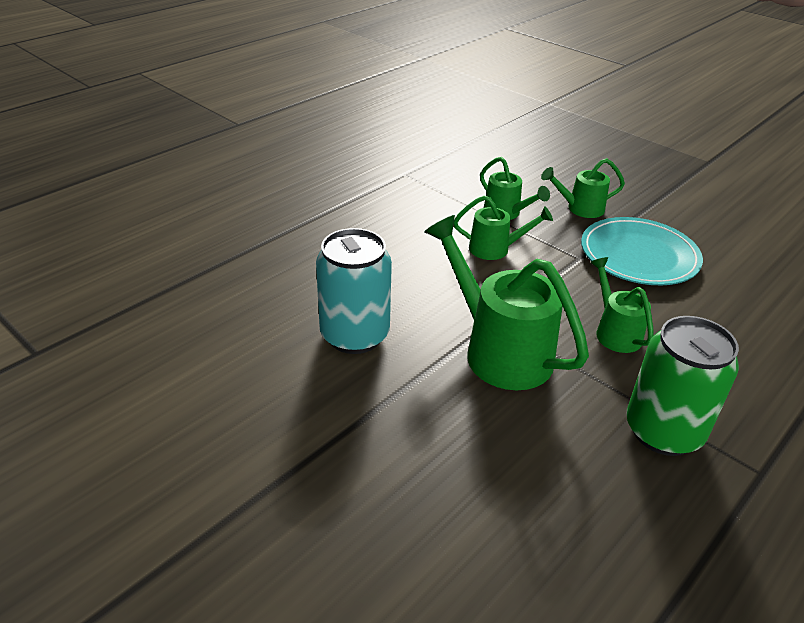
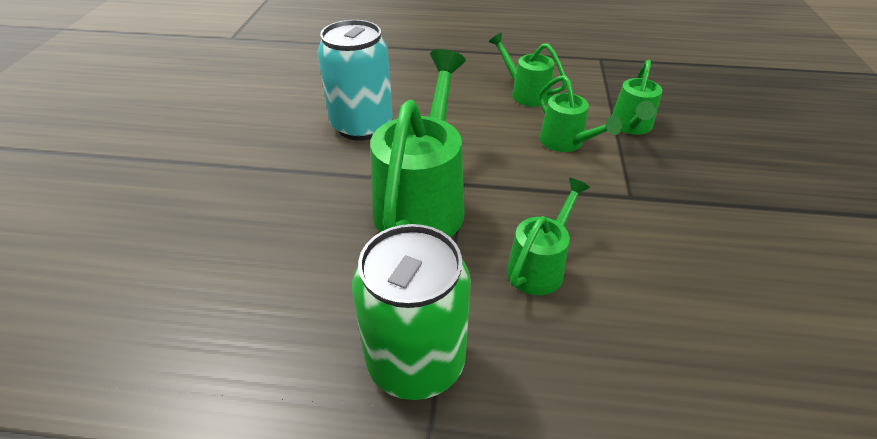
camera: 55 degrees right, 5 degrees up
(580, 208) = (719, 165): green watering can -> green watering can (525, 93)
(639, 256) = (702, 237): turquoise plate -> none

